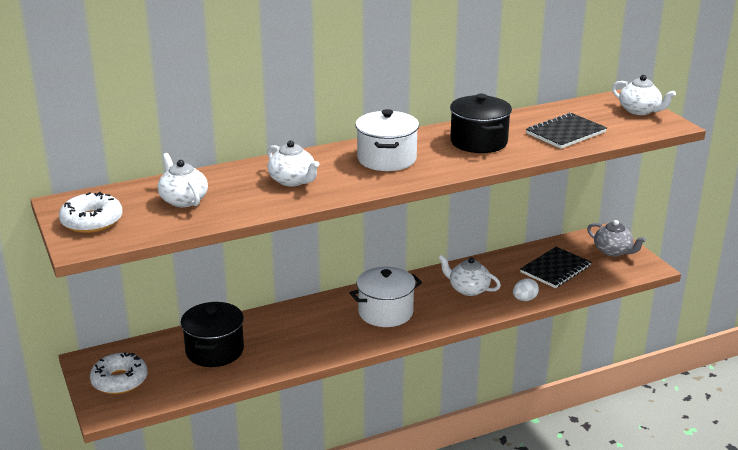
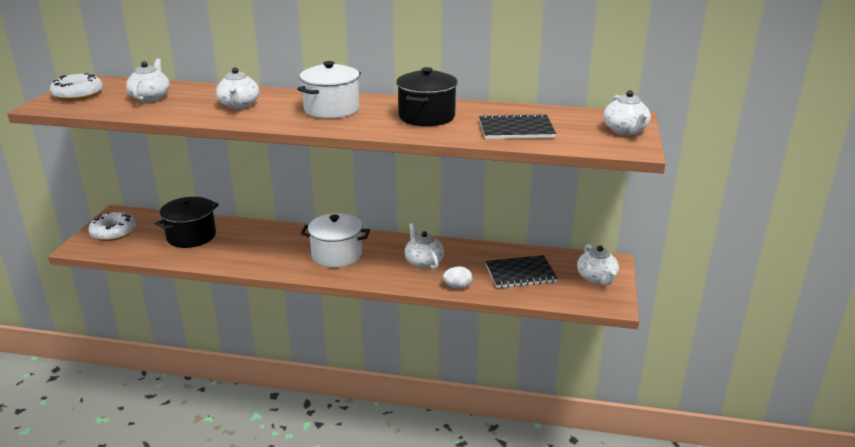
camera: 35 degrees right, 0 degrees up
(613, 251) = (597, 278): grey teapot -> white teapot

